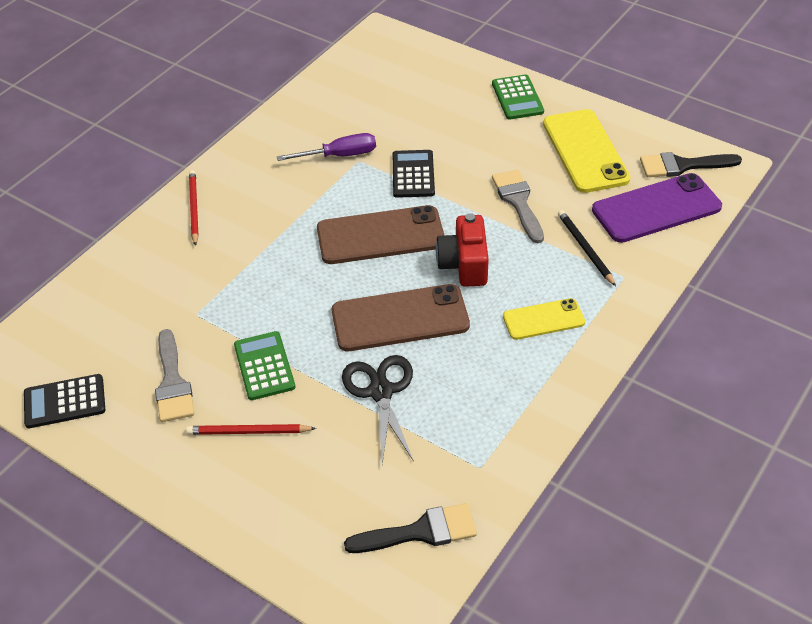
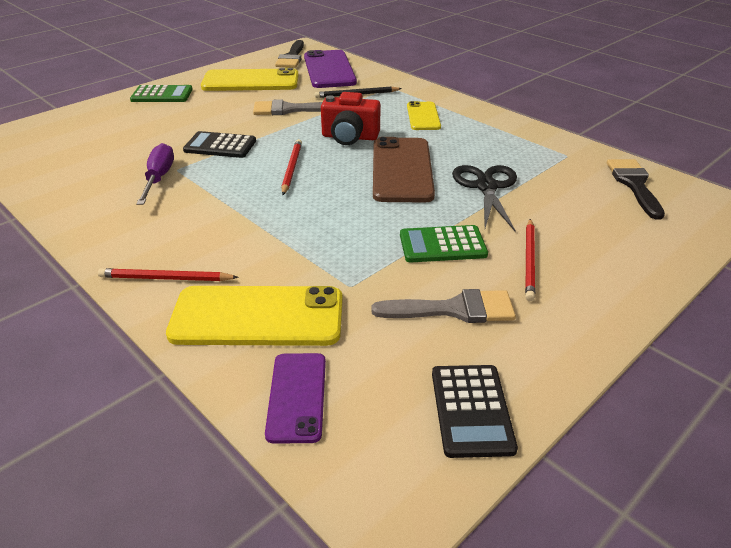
camera: 80 degrees left, 10 degrees down
(76, 309) = (297, 396): none -> purple phone
(154, 270) = (257, 316): none -> yellow phone
(380, 235) = (291, 168): brown phone -> red pencil
(381, 392) = (486, 187): black scissors -> black scissors turned 90 degrees clockwise

